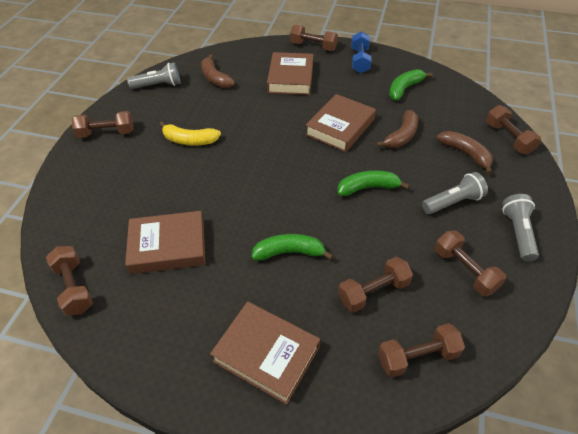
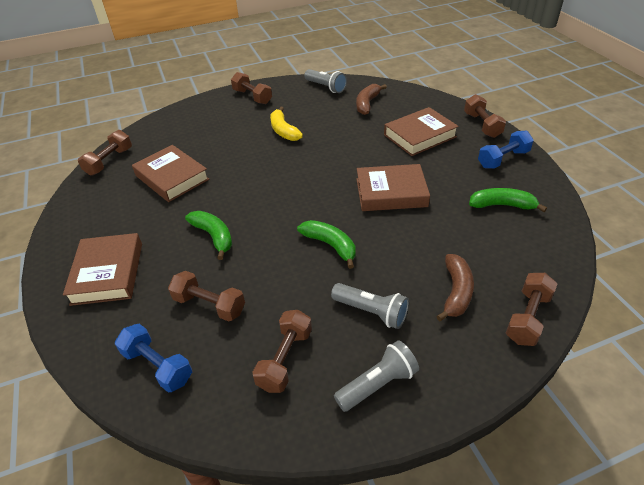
camera: 55 degrees right, 5 degrees down
(401, 136) = (426, 235): brown banana -> none
(417, 357) = (157, 366): brown dumbbell -> blue dumbbell

